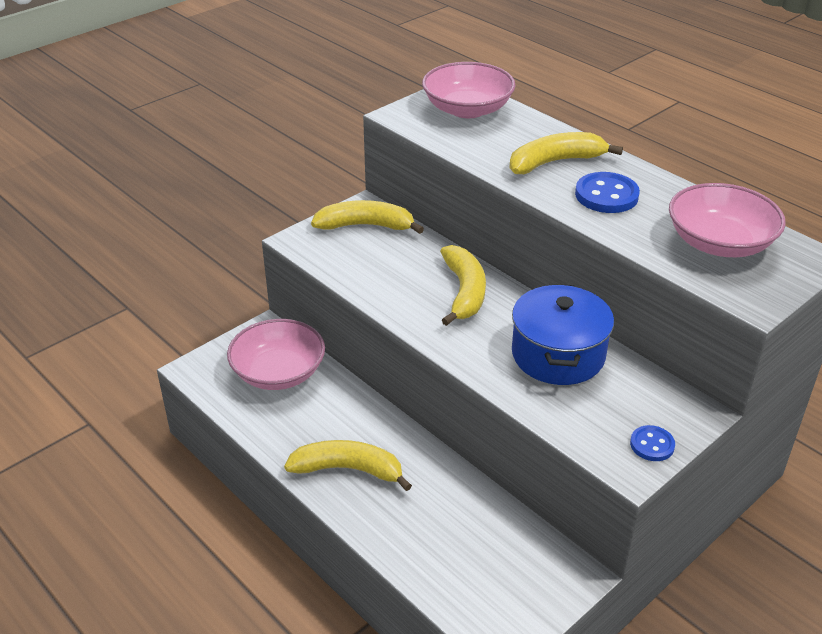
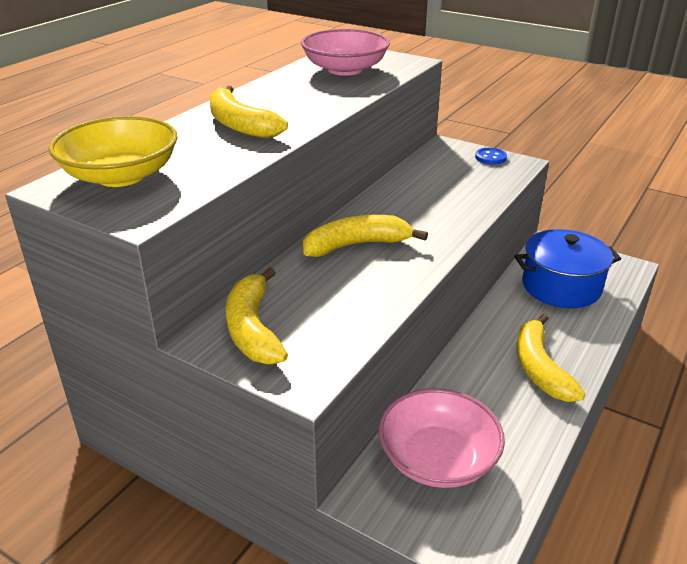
camera: 105 degrees left, 5 degrees down
(467, 109) = (121, 176): pink bowl -> yellow bowl
(558, 355) = (419, 194): blue pot -> blue pot (561, 286)
(606, 195) = (294, 103): blue button -> none

